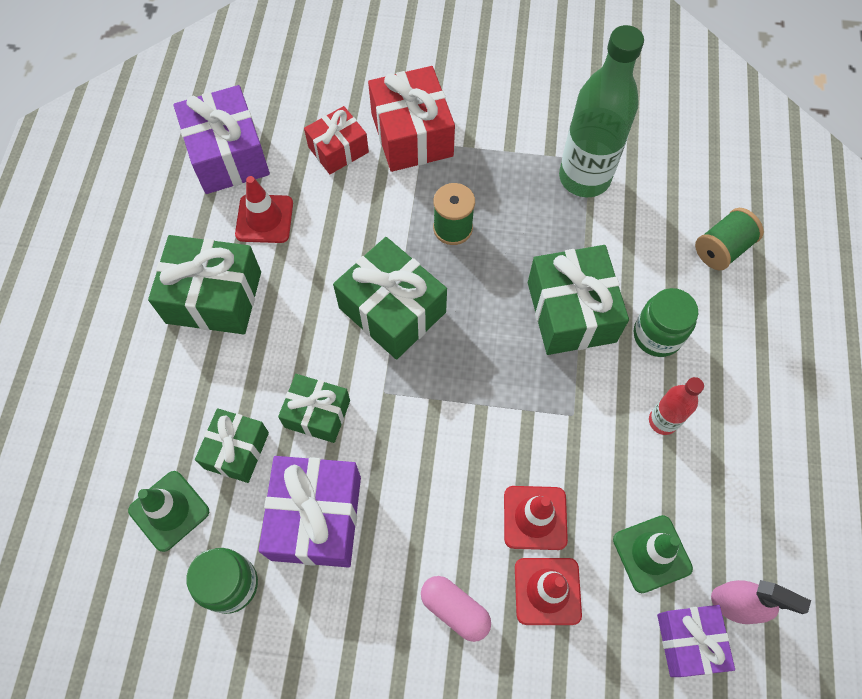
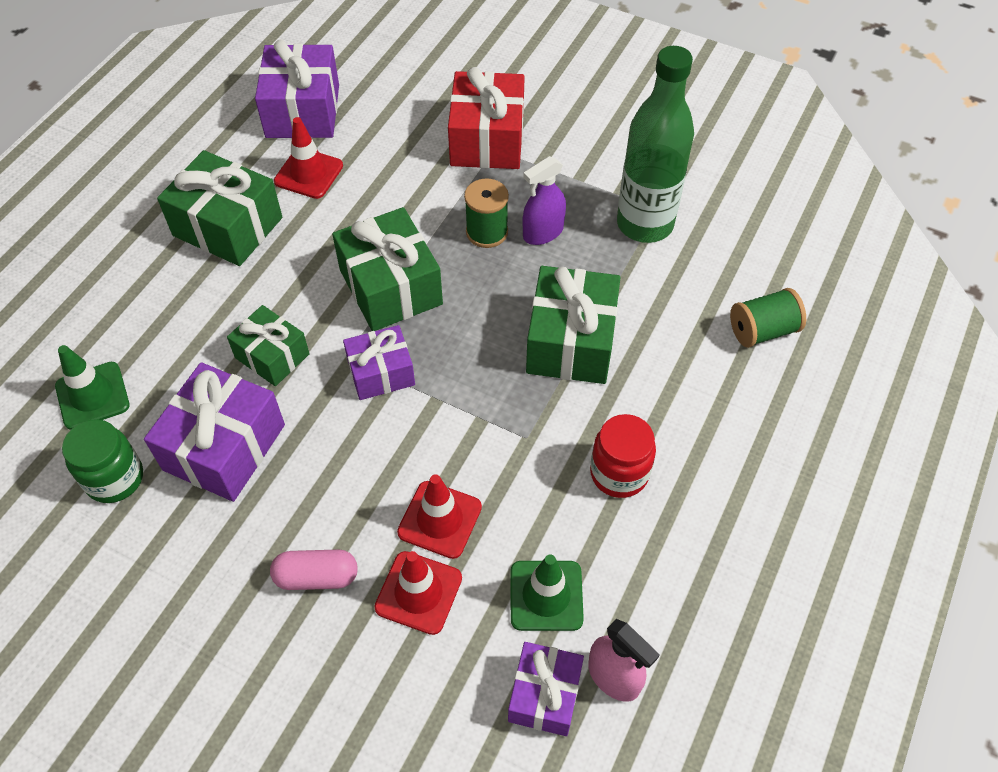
camera: 20 degrees right, 10 degrees down
(236, 450) = (180, 364): green gift -> none
(338, 149) = (409, 133): red gift -> none
(422, 397) = (381, 373): none -> purple gift
(455, 609) = (316, 576): pink capsule -> pink capsule turned 60 degrees counterclockwise
(501, 213) = (543, 232): none -> purple spray bottle
(657, 335) = (652, 391): green jar -> none
(662, 421) = (619, 473): red bottle -> red jar

